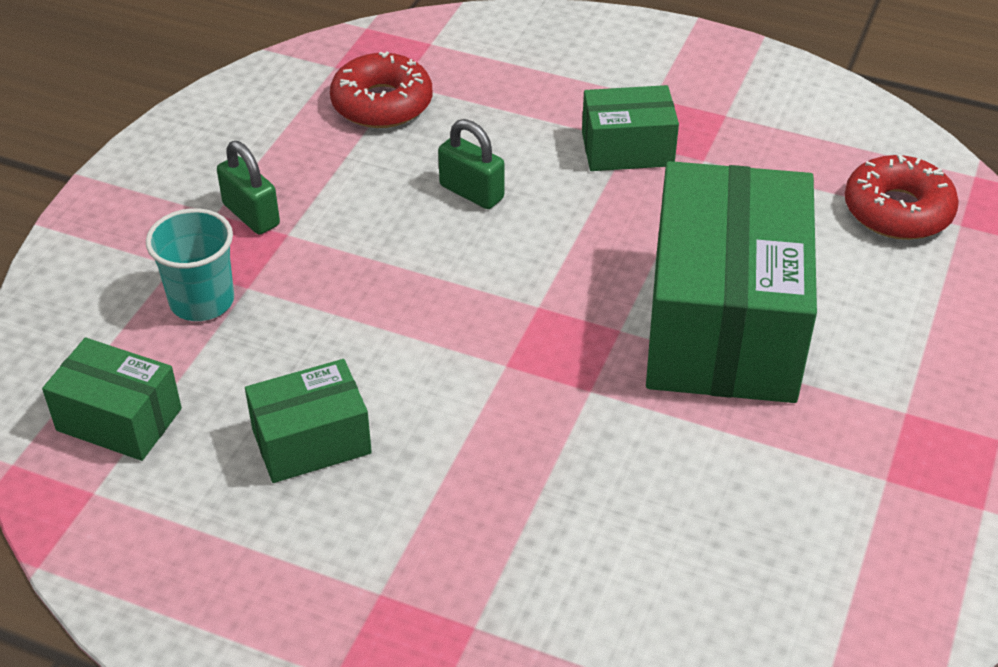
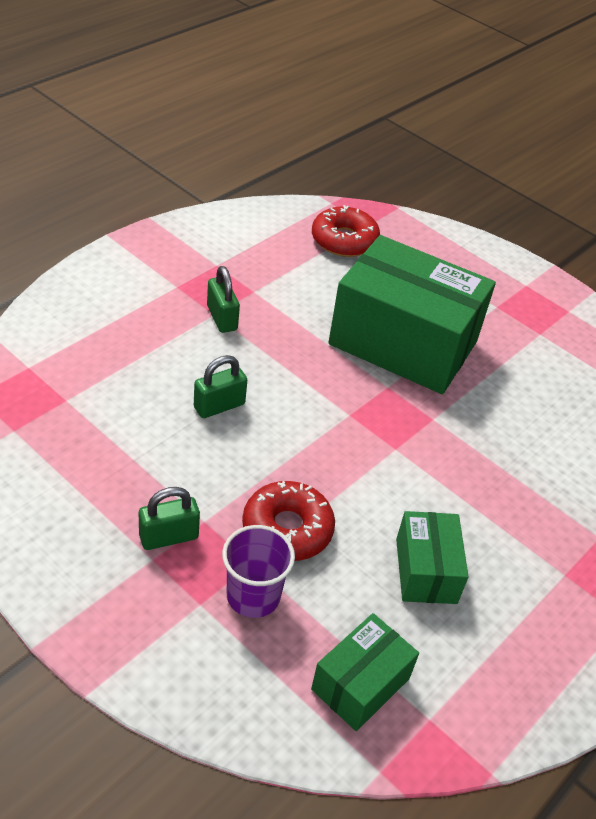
camera: 75 degrees left, 0 degrees up
(202, 301) = (253, 596): turquoise cup -> purple cup
(382, 103) = (84, 418): red donut -> red donut (287, 529)
(627, 149) = (222, 318): green box -> green padlock

